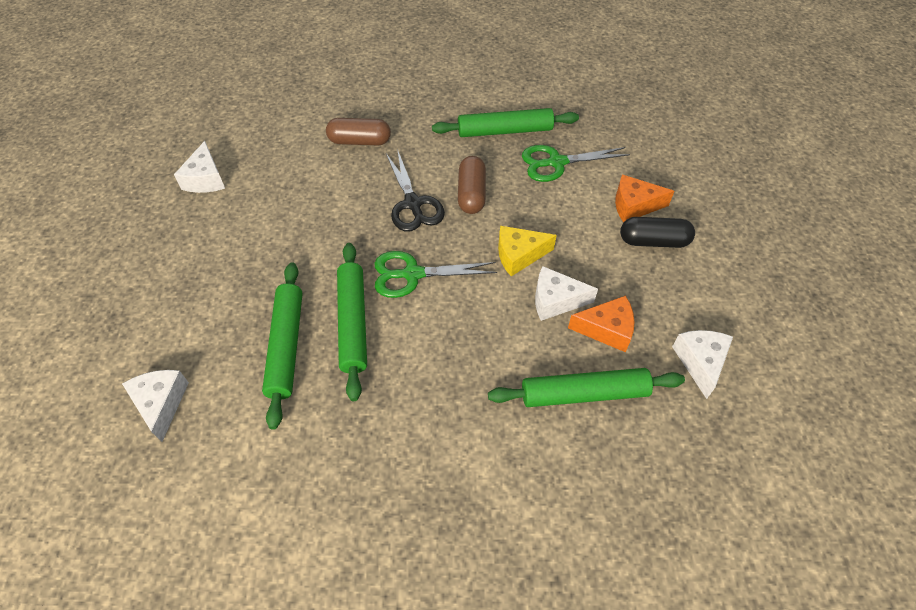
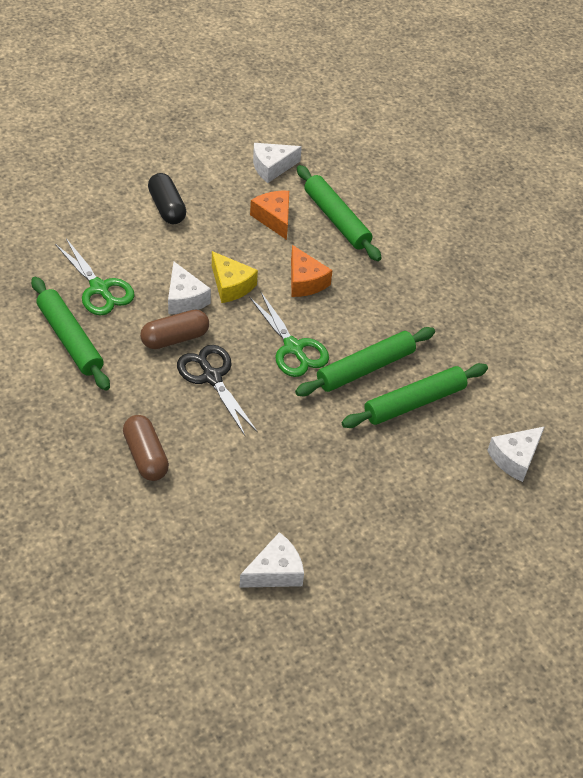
camera: 120 degrees left, 5 degrees down
(413, 204) = (212, 377): black scissors -> black scissors turned 75 degrees counterclockwise
(555, 300) = (264, 252): white cheese -> white cheese (184, 299)
(634, 205) = (130, 226): orange cheese -> orange cheese (305, 281)

